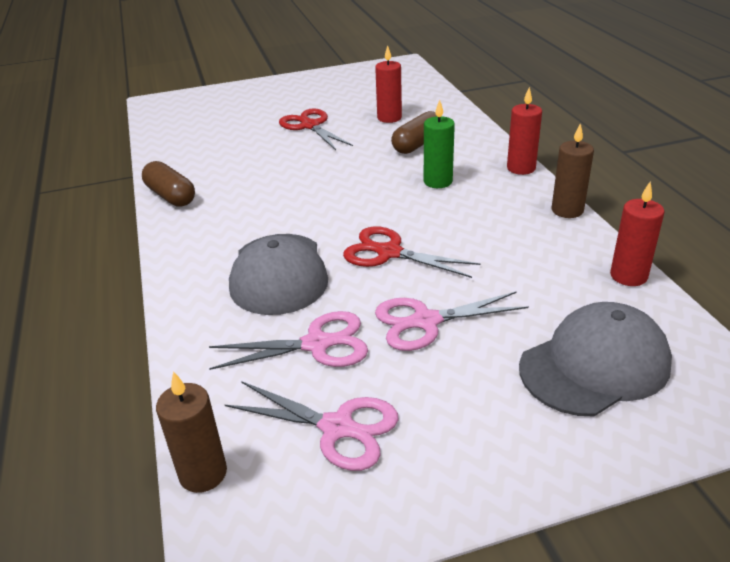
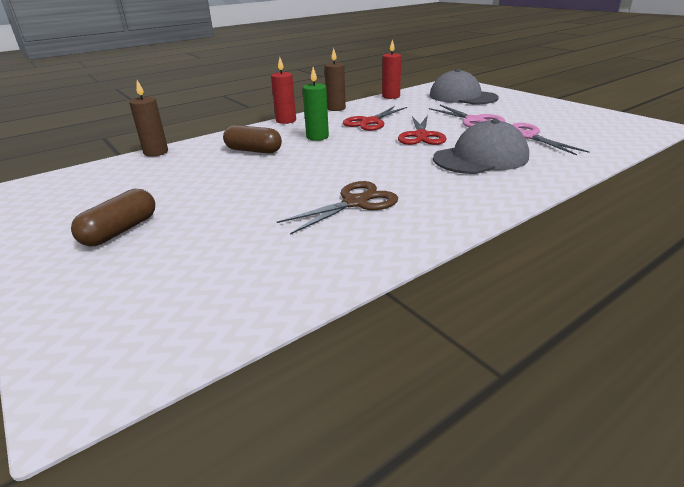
camera: 110 degrees left, 5 degrees down
(171, 196) = (420, 234): brown capsule -> brown capsule (120, 231)
(203, 473) = (641, 139): brown candle -> brown candle (156, 152)
(248, 179) = (355, 203): none -> brown scissors
(310, 126) = (214, 201): red scissors -> red scissors (370, 122)
(337, 427) = (569, 123): pink scissors -> none
(389, 118) = (193, 169): red candle -> none

